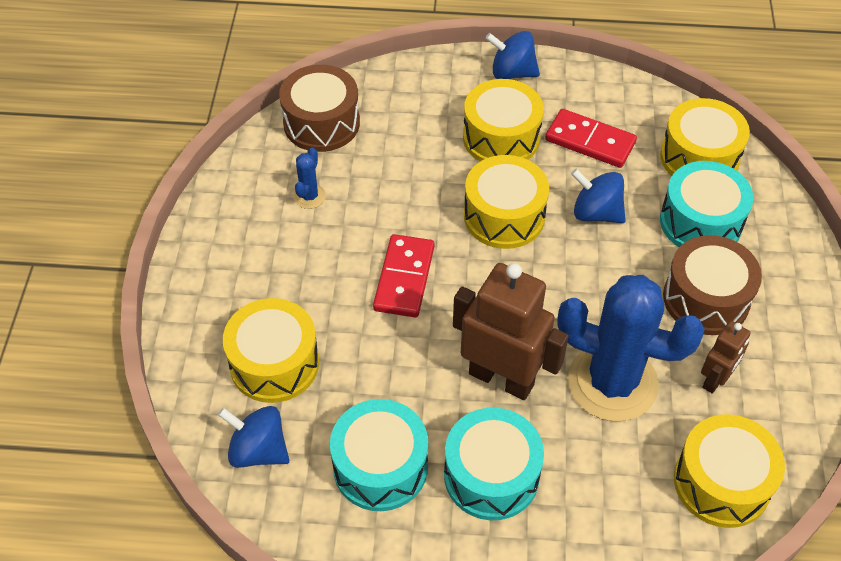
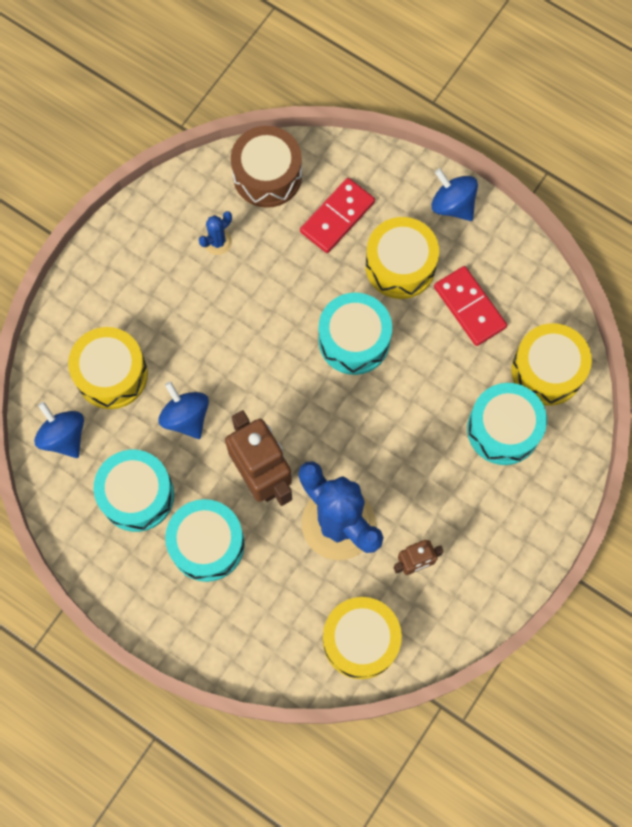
camera: 30 degrees right, 20 degrees up
(404, 278) = (244, 354): red domino -> red domino (337, 217)
(504, 216) = (354, 340): yellow drum -> turquoise drum
(596, 213) = (427, 376): blue spinning top -> blue spinning top (186, 417)
(706, 299) = (457, 496): brown drum -> none

